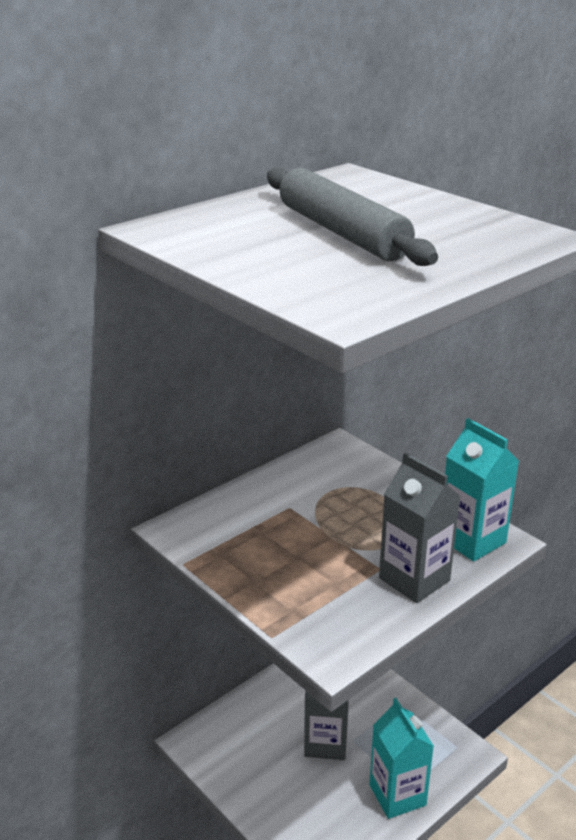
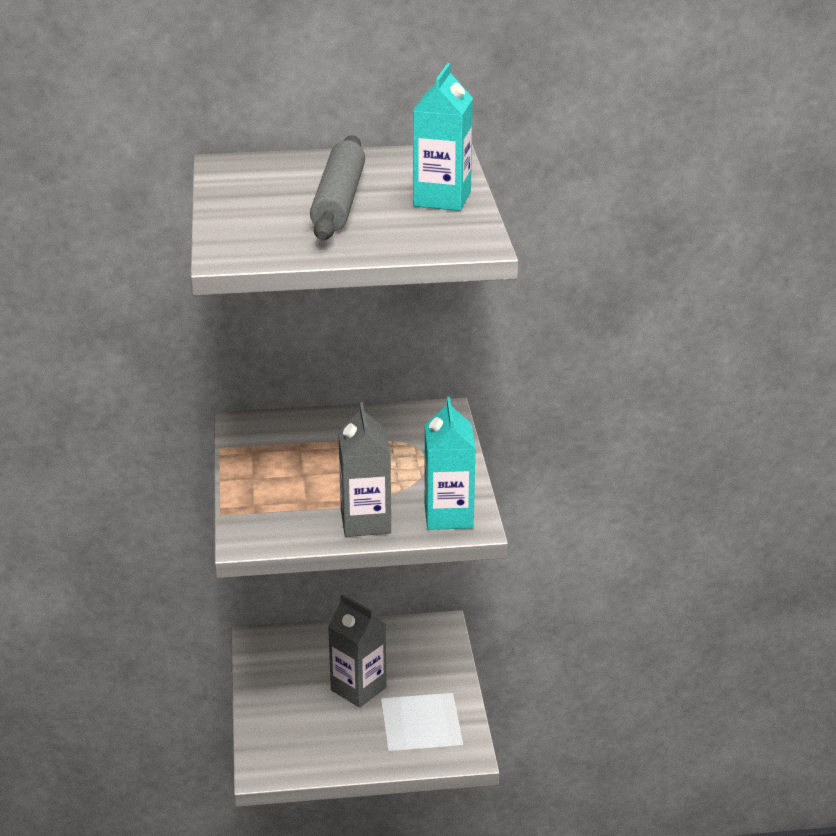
camera: 35 degrees right, 0 degrees up
(397, 795) = (374, 750): turquoise carton -> turquoise carton (442, 199)

